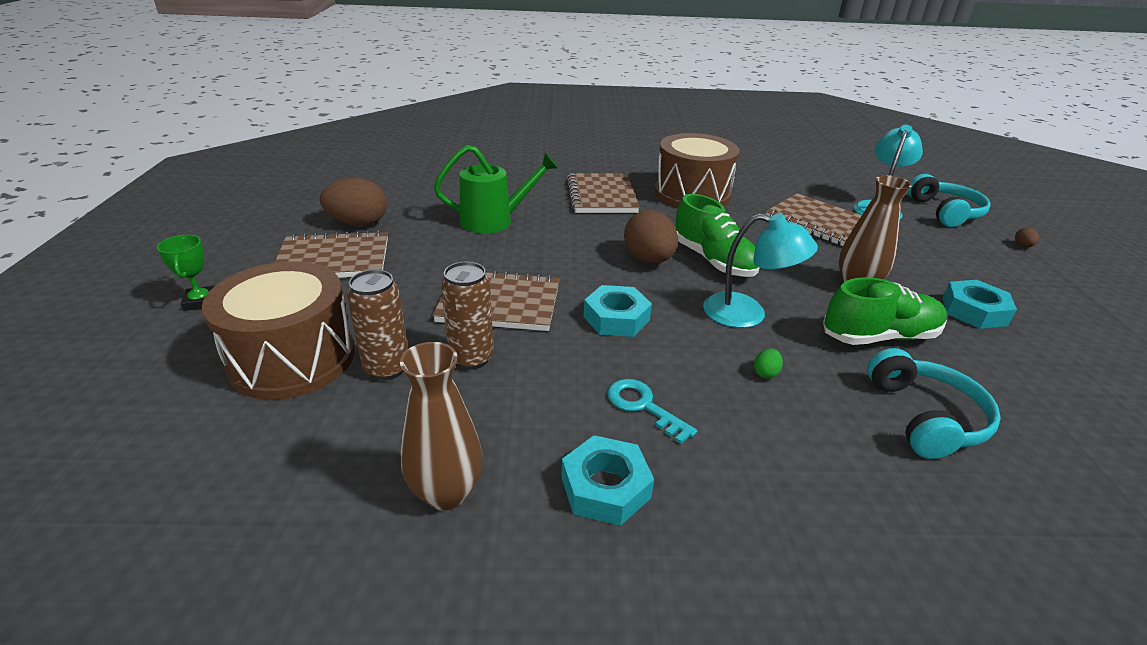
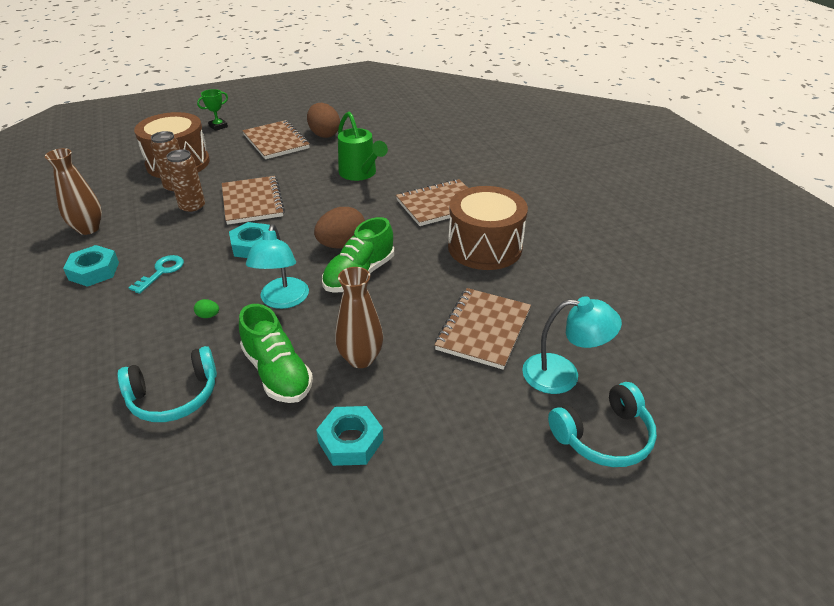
camera: 70 degrees right, 5 degrees up
(1022, 246) = (551, 509): brown egg -> none

